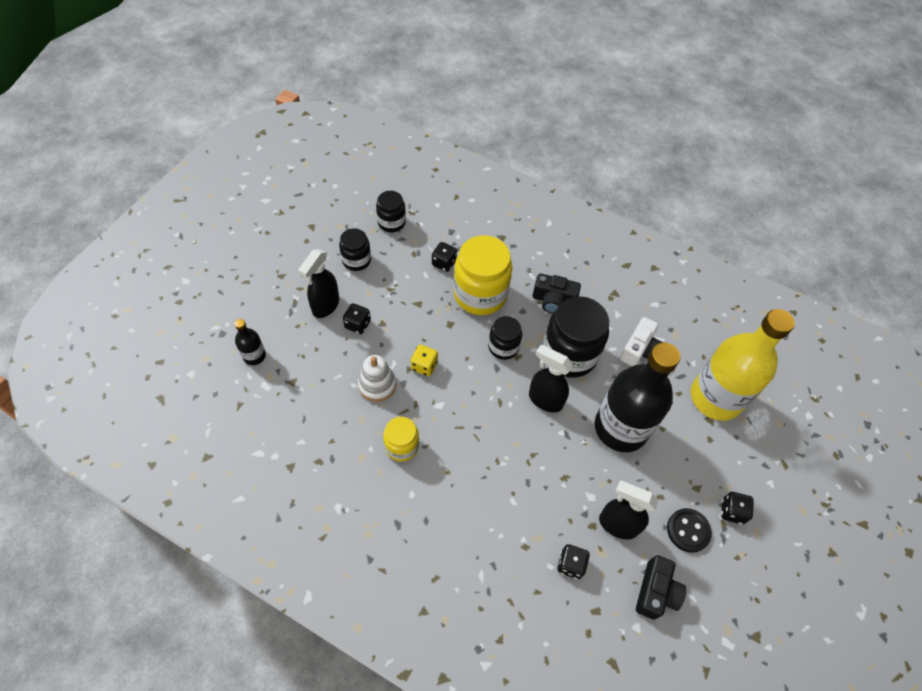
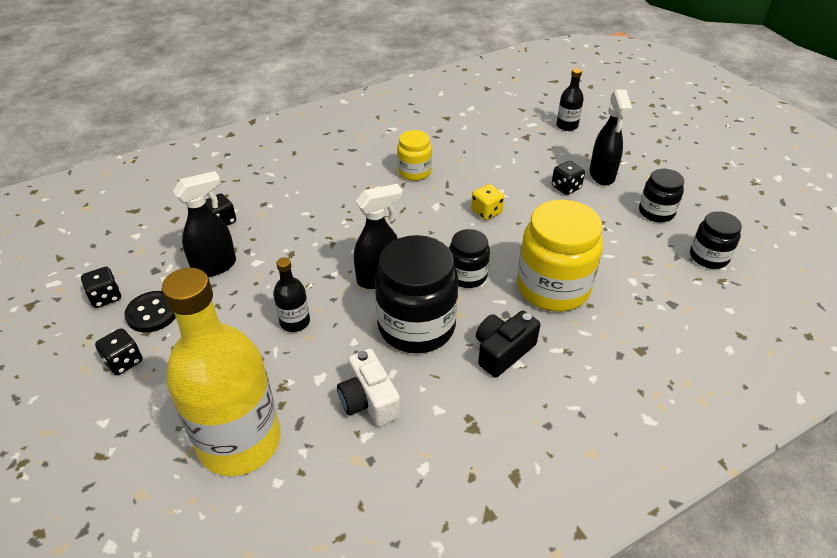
camera: 125 degrees right, 15 degrees down
(325, 306) = (602, 175): black spray bottle -> black spray bottle turned 150 degrees counterclockwise
(377, 385) = (487, 178): white stacking toy -> none
(444, 263) = (619, 276): black dice -> black dice (106, 297)
(620, 428) = (295, 322): black bottle -> black bottle, size x0.43
(656, 592) = (141, 260): black camera -> none

